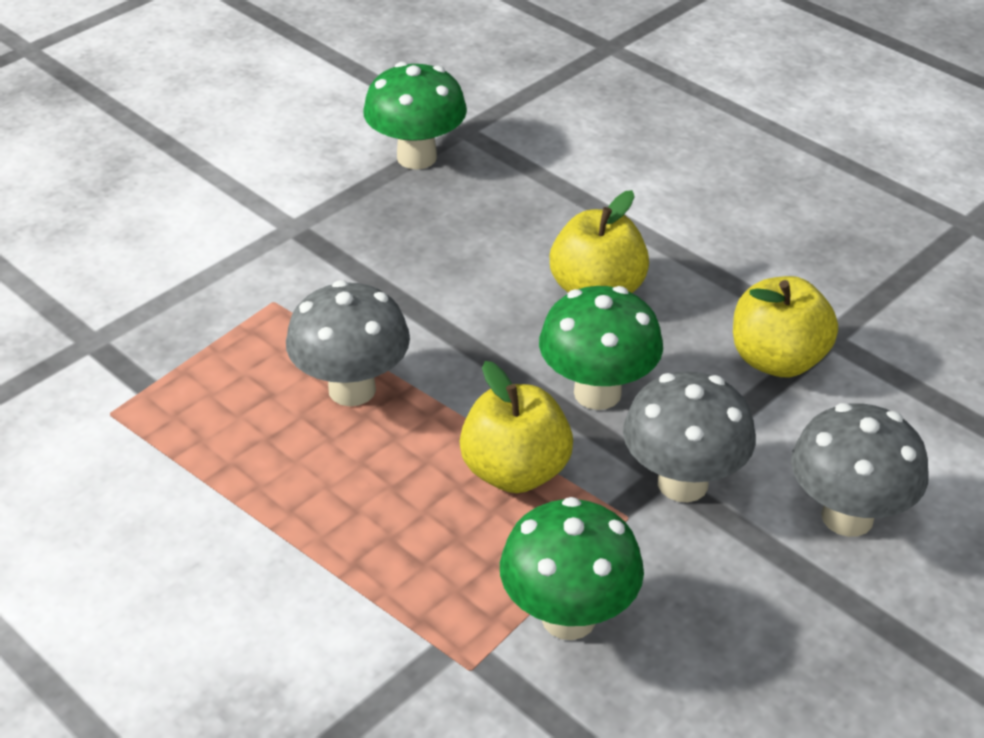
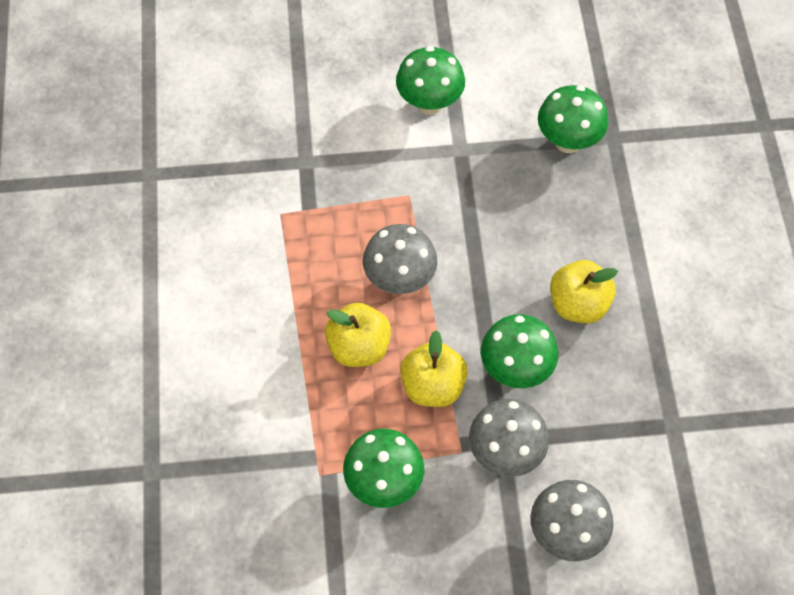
camera: 40 degrees right, 20 degrees up
(207, 204) = (429, 103): none -> green mushroom
(777, 360) = (629, 418): yellow apple -> yellow apple (359, 347)

